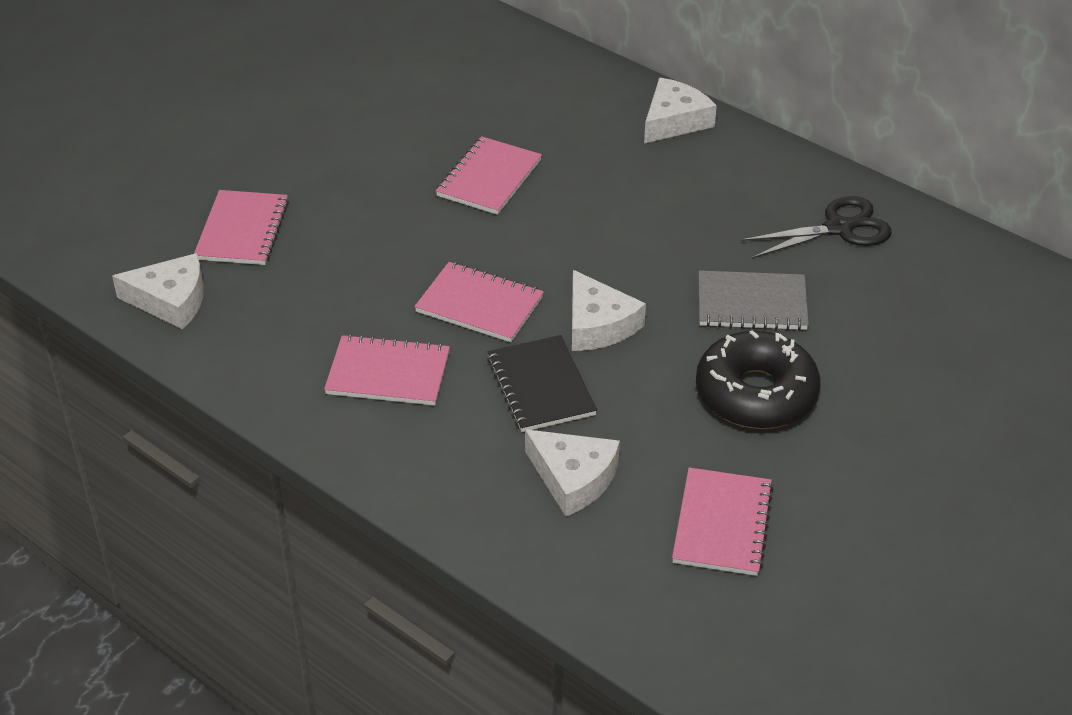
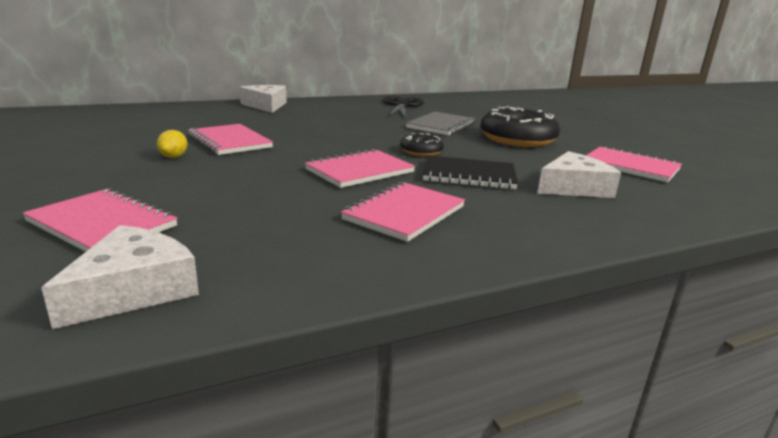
camera: 65 degrees left, 20 degrees down
(408, 174) = (174, 157): none -> yellow lemon
(598, 324) = (421, 151): white cheese -> black donut

